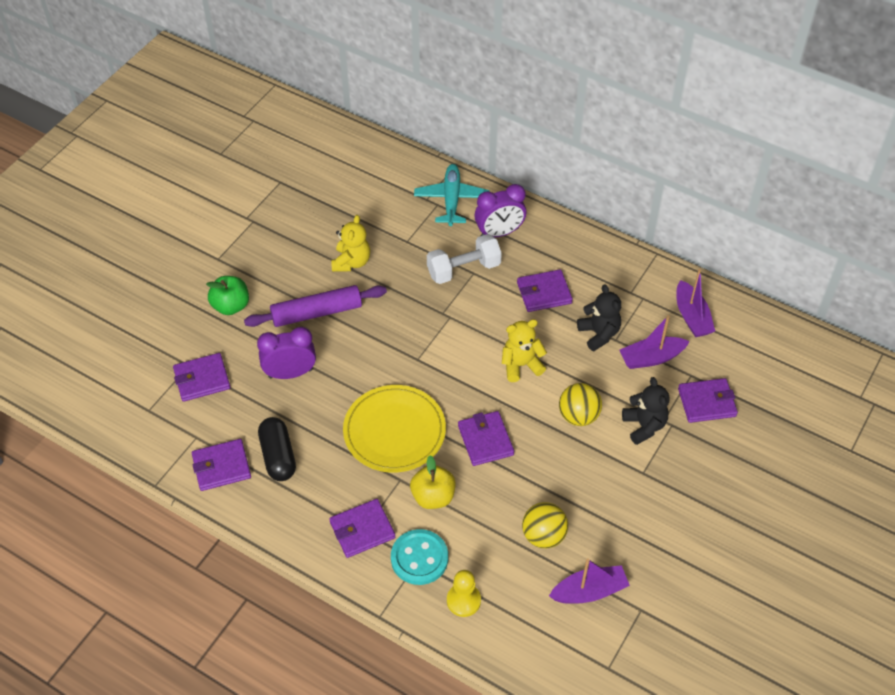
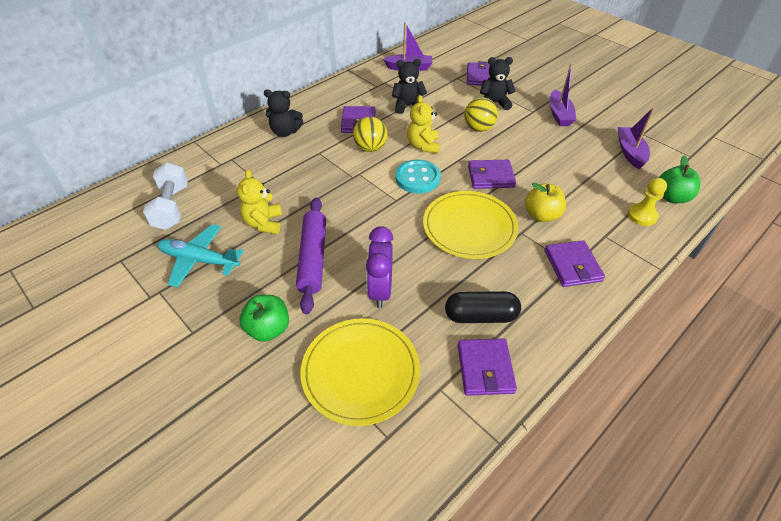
camera: 75 degrees left, 5 degrees down
(202, 379) = (360, 372): purple wallet -> yellow plate
(351, 262) = (264, 223): yellow teddy bear -> yellow teddy bear turned 120 degrees counterclockwise
(419, 558) = (602, 234): turquoise button -> turquoise button (417, 178)
(451, 199) = (232, 150): turquoise plane -> turquoise plane (199, 260)
(463, 269) = (312, 157): white dumbbell -> white dumbbell (171, 207)
(499, 233) = (285, 132): purple clock -> black teddy bear
(509, 636) = (671, 197): none -> green apple
(543, 536) = (582, 164): yellow ball -> yellow ball (370, 148)
(651, 358) = (437, 89): purple boat -> purple boat (559, 114)

